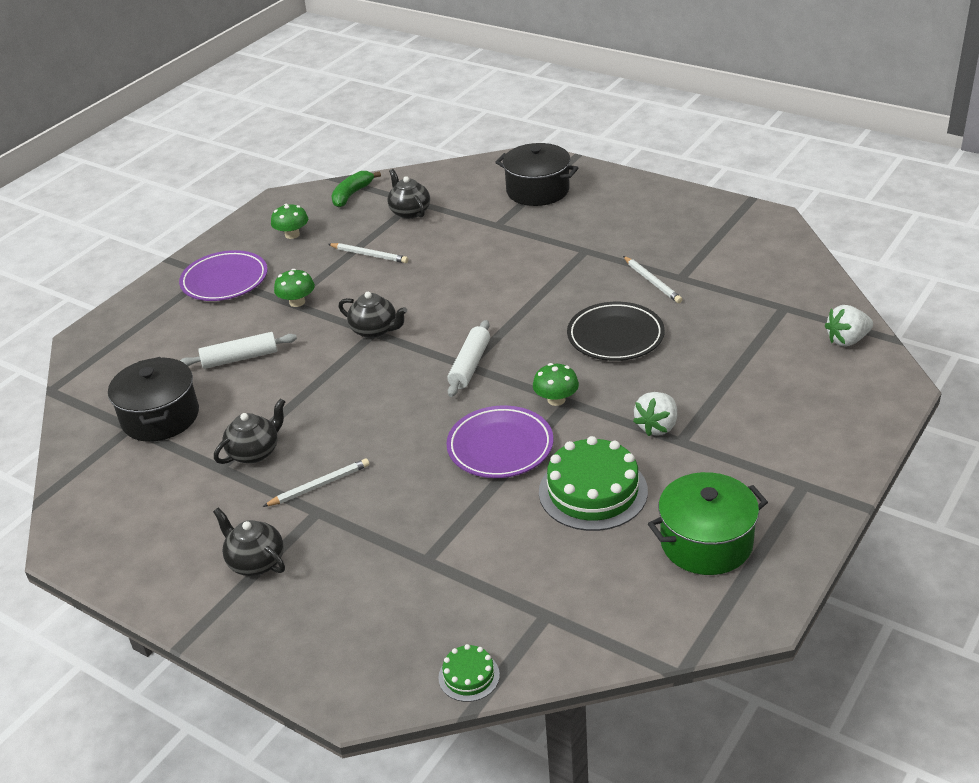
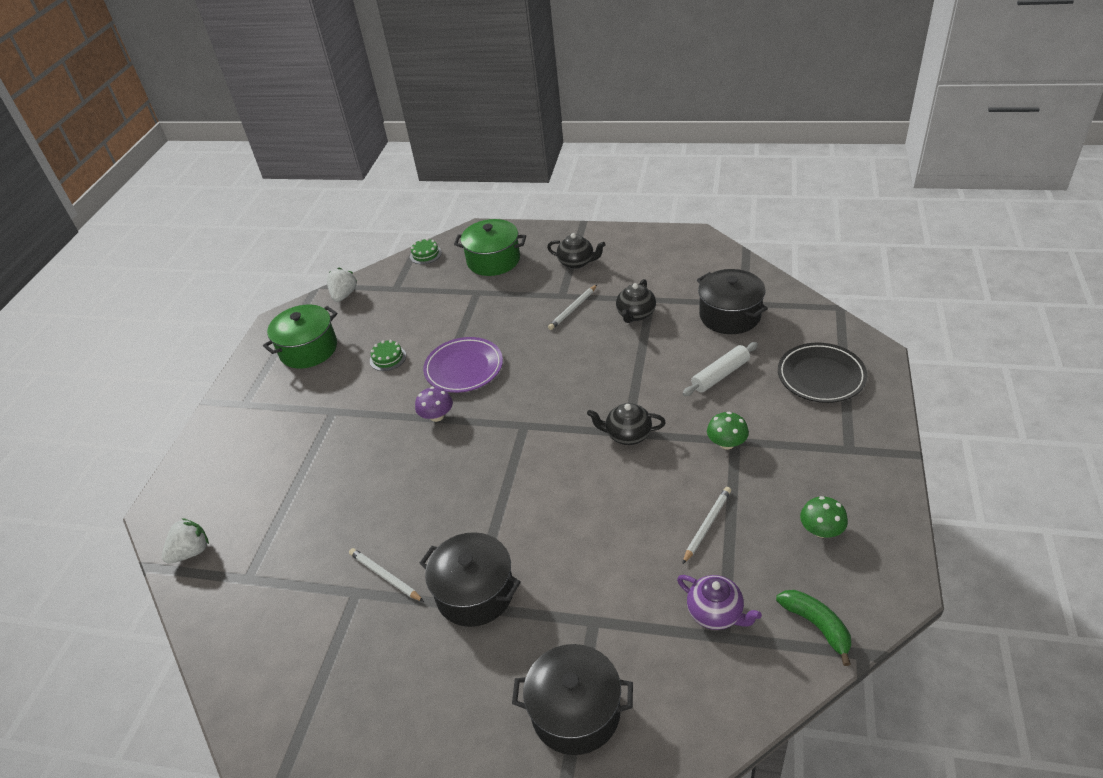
camera: 160 degrees right, 5 degrees up
(224, 280) = (824, 446): purple plate -> none
(352, 194) = (817, 626): green banana -> green banana turned 45 degrees counterclockwise
(368, 615) = (493, 260): none -> green pot
(369, 255) = (707, 525): white pencil -> white pencil turned 120 degrees clockwise
(409, 212) = (716, 613): black teapot -> purple teapot
(470, 365) = (522, 425): white rolling pin -> none
(556, 400) = (437, 416): green mushroom -> purple mushroom
(579, 256) = (475, 592): none -> black pot
(593, 491) = (388, 358): green cake -> green cake, size x0.49
(615, 336) = (405, 493): black plate -> black plate (821, 376)
(657, 426) = (352, 417): white strawberry -> white strawberry (344, 295)

